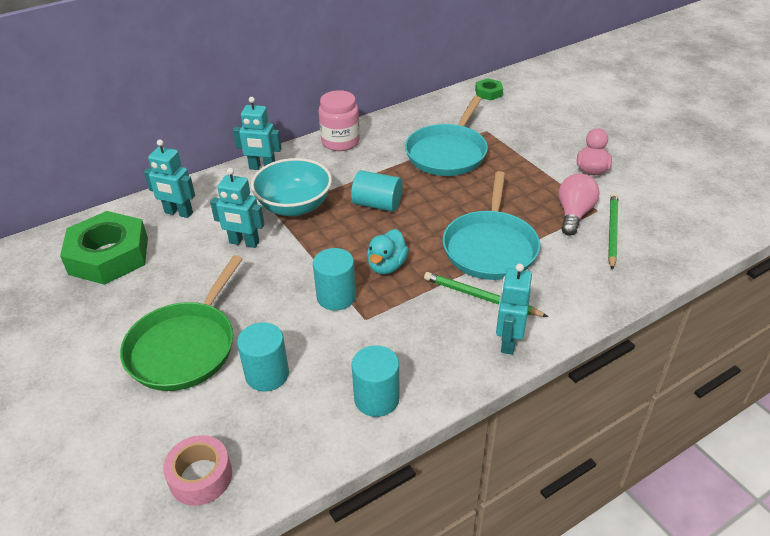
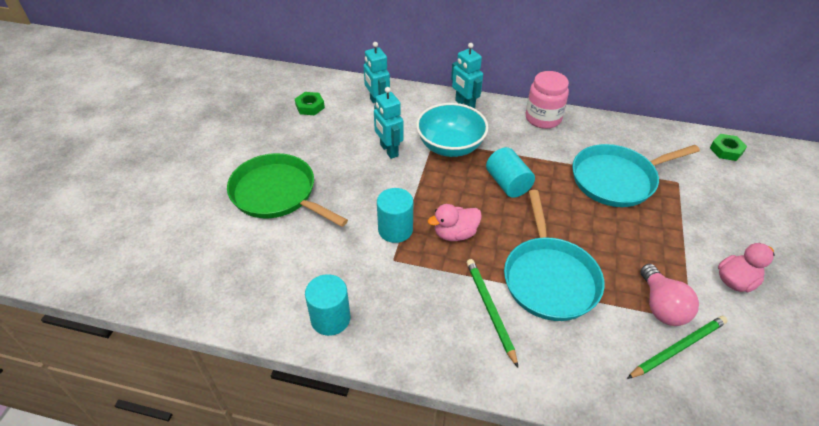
camera: 45 degrees right, 5 degrees up
(109, 255) = (310, 106): green nut -> green nut, size x0.45
(185, 347) = (277, 194): green pan -> green pan turned 60 degrees clockwise
(200, 477) = (191, 278): pink tape -> none
(267, 374) = (294, 247): turquoise cylinder -> none
(387, 266) = (455, 234): turquoise duck -> pink duck
(490, 247) = (549, 278): turquoise pan -> turquoise pan turned 60 degrees counterclockwise
(508, 341) = (465, 359): turquoise robot -> none
(574, 214) = (661, 306): pink light bulb -> pink light bulb turned 105 degrees clockwise

